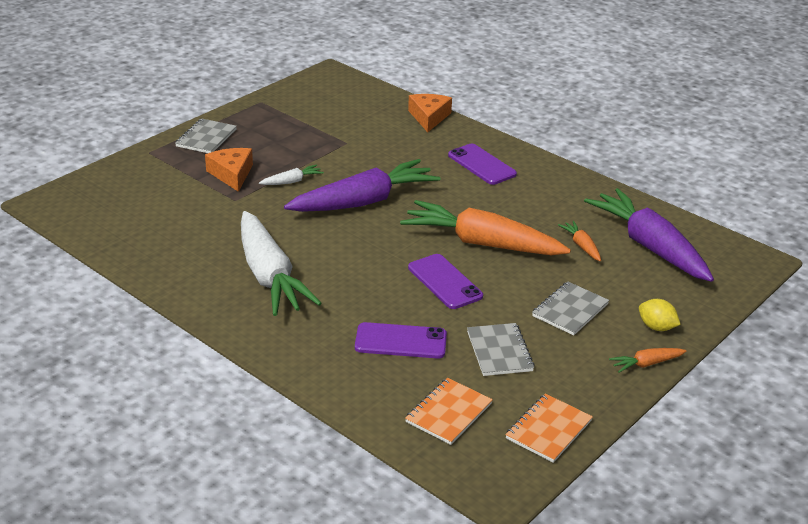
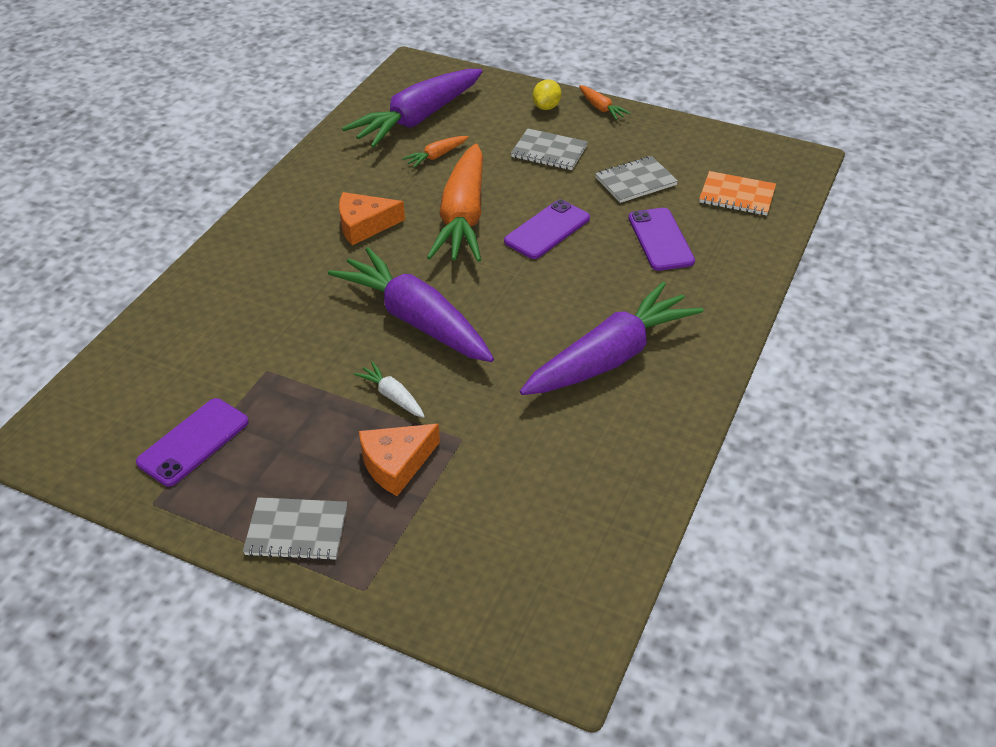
camera: 105 degrees left, 10 degrees up
(269, 276) = (610, 357): white carrot -> purple carrot
(429, 117) = (171, 308): orange cheese -> orange cheese (364, 225)
(481, 165) = (290, 243): purple phone -> purple phone (193, 442)
(548, 430) = (717, 145): orange notebook -> none

